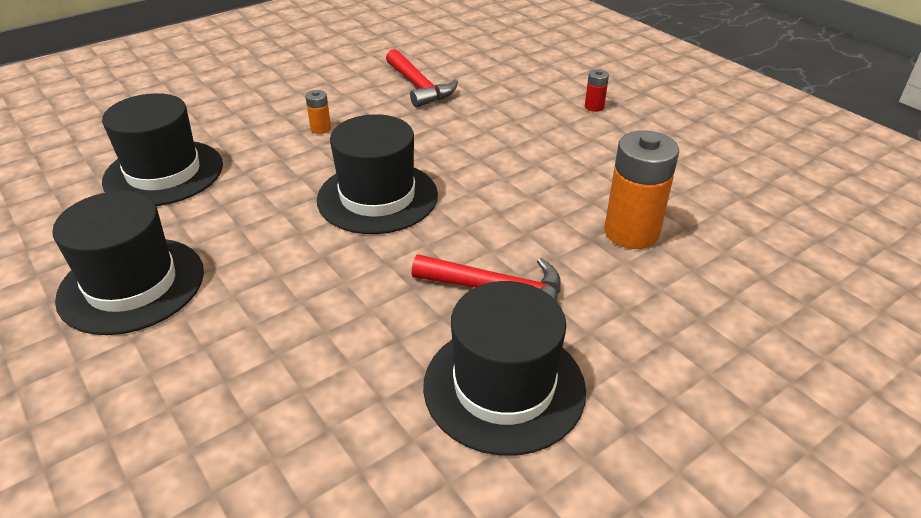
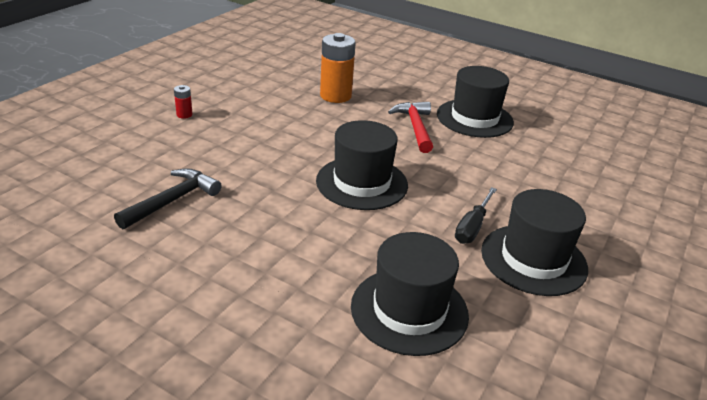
camera: 115 degrees left, 5 degrees down
(228, 257) = (472, 227): none -> black screwdriver
(320, 129) = (280, 238): orange battery -> none
(418, 86) = (172, 201): red hammer -> black hammer

